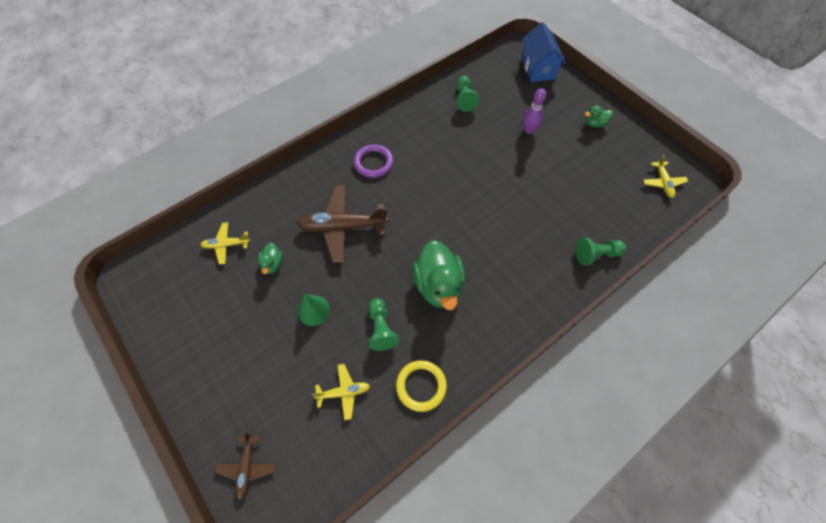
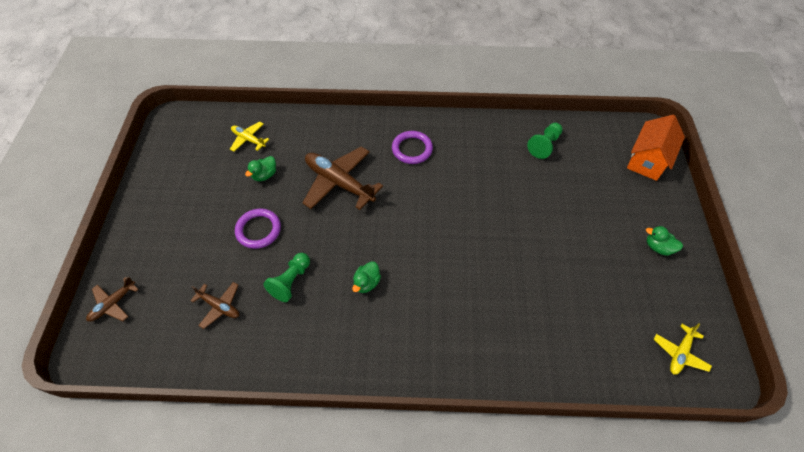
camera: 40 degrees right, 5 degrees down
(314, 310) = (258, 230): green cone -> purple ring
(344, 392) = (219, 306): yellow plane -> brown plane
(421, 386) = (275, 349): yellow ring -> none
(438, 285) = (366, 283): green duck -> green duck, size x0.48
(529, 130) = (580, 210): purple bowling pin -> none
(538, 68) = (647, 160): blue house -> orange house
(596, 255) = (534, 366): green pawn -> none

